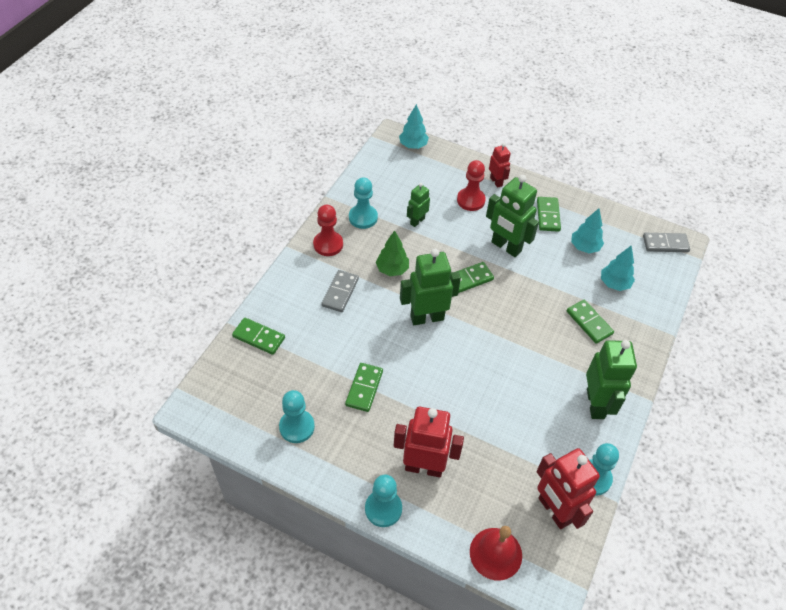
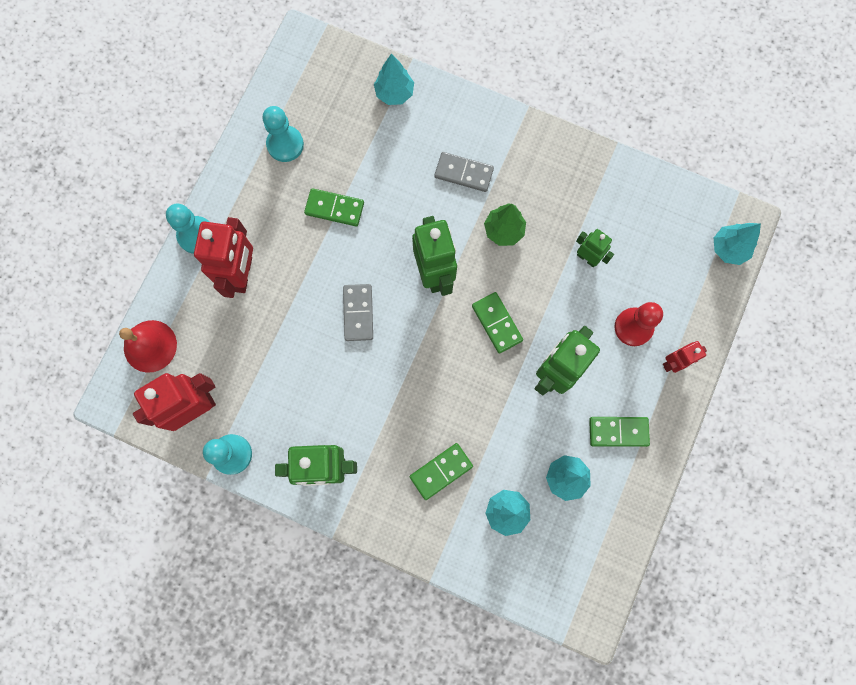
camera: 90 degrees right, 25 degrees up
(259, 337) = (394, 93): green domino -> turquoise tree
(328, 244) = (536, 153): red pawn -> none
(363, 217) = (585, 191): turquoise pawn -> none
(665, 244) = (584, 595): grey domino -> grey domino (358, 313)

